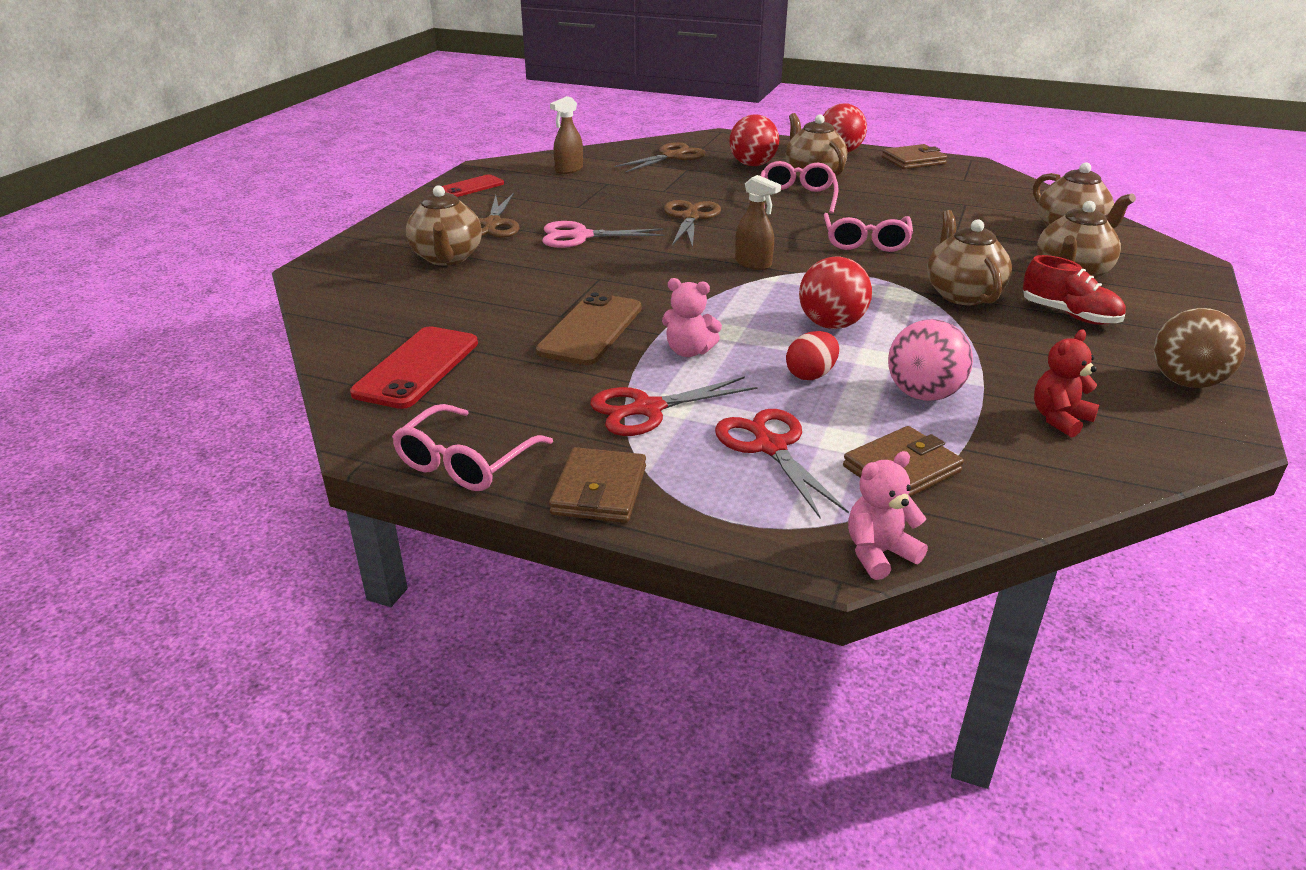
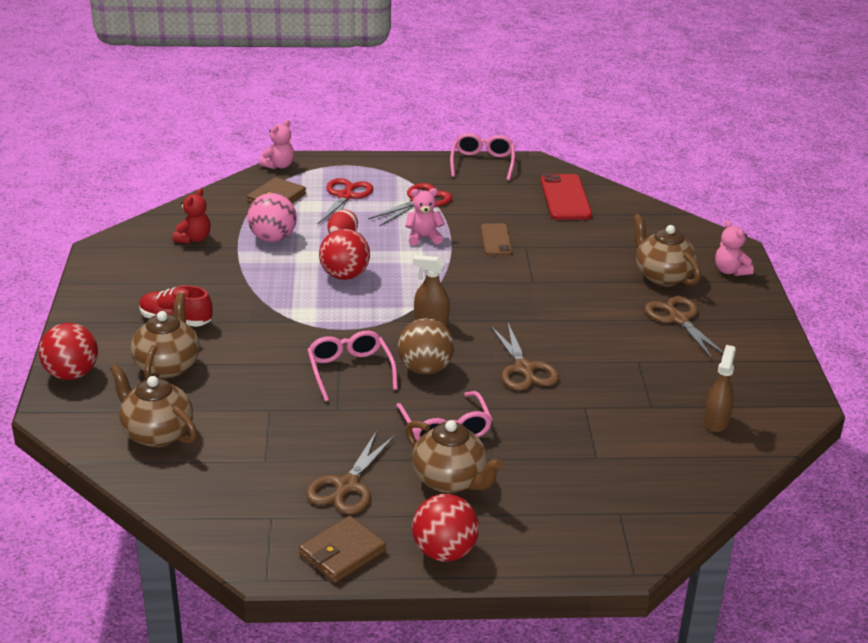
camera: 155 degrees right, 0 degrees up
(366, 249) = (730, 271): none -> pink teddy bear
(471, 187) = (768, 366): red phone -> none
(580, 236) = (593, 322): pink scissors -> none
(590, 329) = (496, 240): brown phone -> brown phone, size x0.63
(599, 490) = (412, 164): brown wallet -> none
(672, 156) = (637, 482): brown scissors -> brown scissors (347, 486)
(752, 165) = (531, 487): red ball -> red ball (71, 374)
(770, 446) = (345, 196): red scissors -> red scissors turned 120 degrees counterclockwise
(962, 294) = (257, 324): brown teapot -> none
(1186, 382) = (110, 278): brown ball -> brown ball (425, 369)

